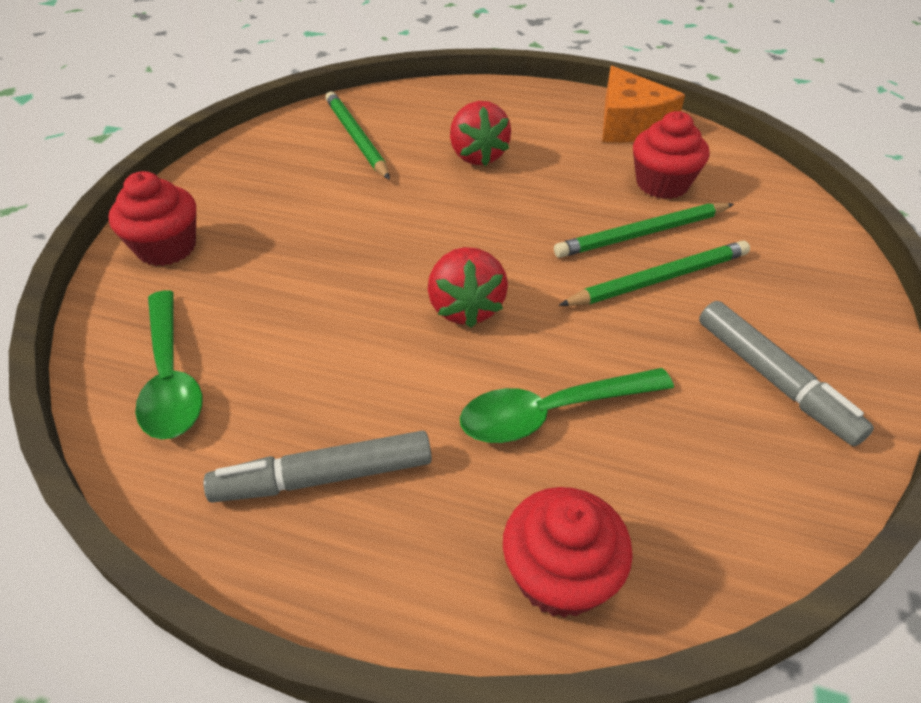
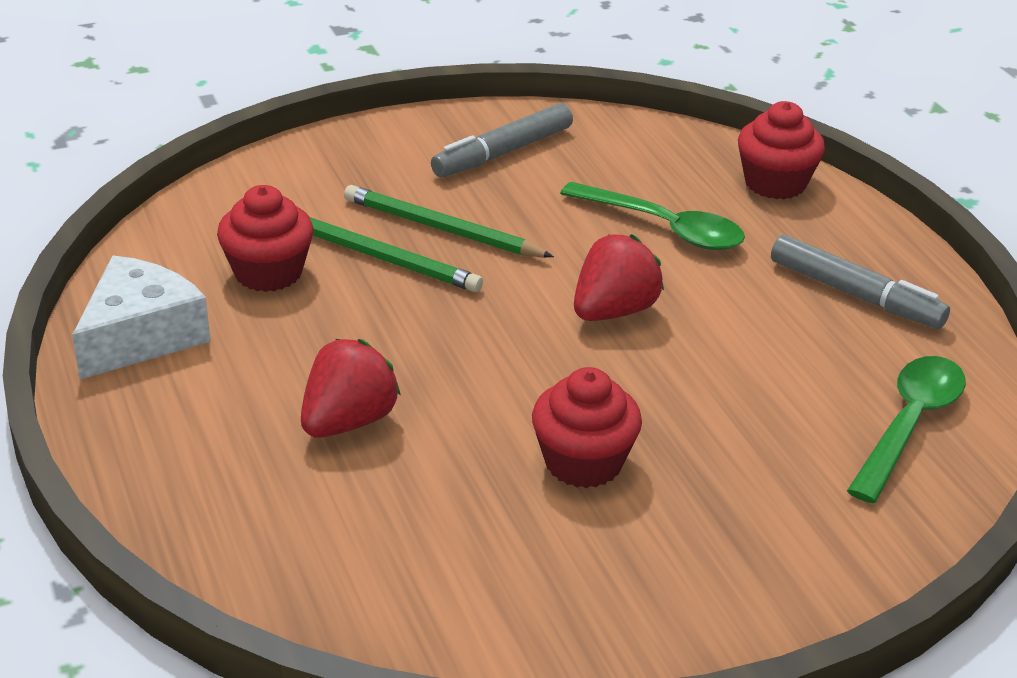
camera: 130 degrees left, 10 degrees down
(166, 247) = (807, 560): red cupcake -> red cupcake (583, 462)
(356, 138) = (420, 552): green pencil -> none
(629, 124) = (141, 336): orange cheese -> white cheese
(773, 379) = (503, 153): grey marker -> grey marker turned 150 degrees counterclockwise

